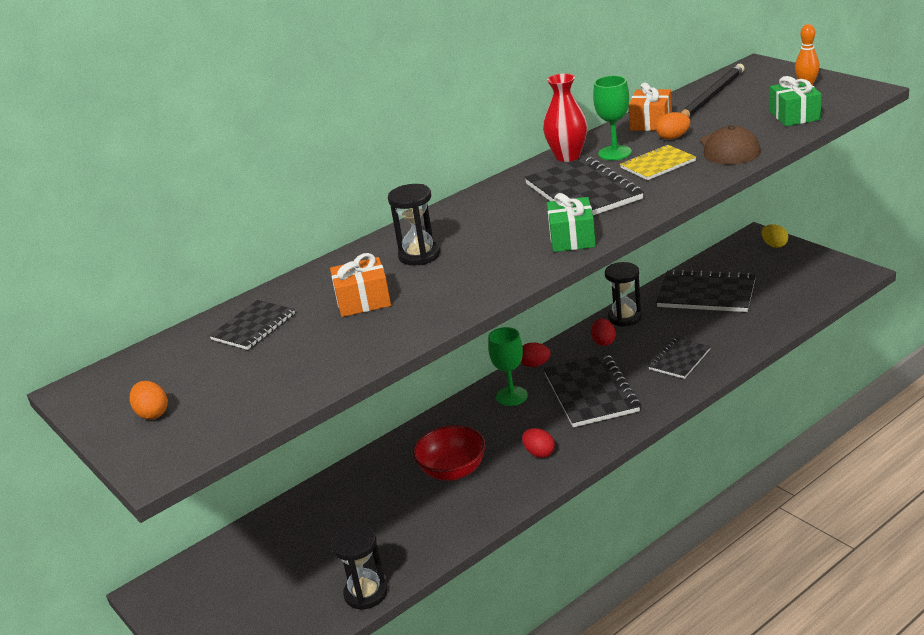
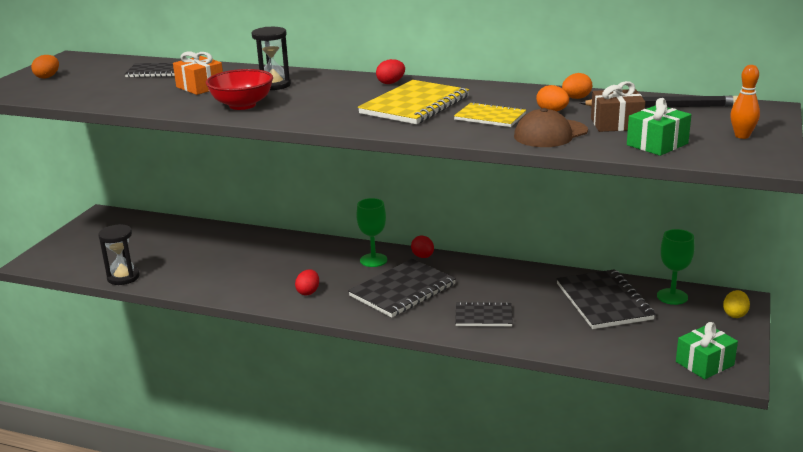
camera: 55 degrees right, 5 degrees down
(453, 471) = (267, 266): red bowl -> red bowl (242, 105)
(567, 156) = (477, 87): red vase -> none
(572, 238) = (329, 118): green gift -> green gift (704, 363)
(583, 191) = (414, 105): black notebook -> yellow notebook
(603, 342) = (480, 275): red egg -> red egg (391, 83)
(615, 153) = (498, 100): green goblet -> green goblet (672, 296)
(624, 317) = (526, 274): black hourglass -> none
(651, 122) = (576, 98): orange gift -> orange egg
(733, 120) = (616, 124): none -> brown gift

